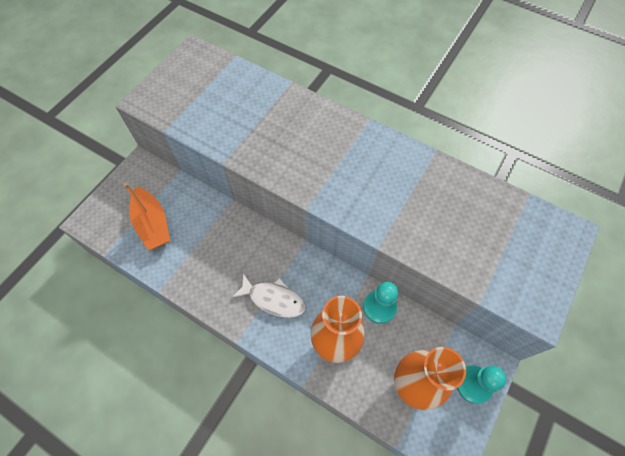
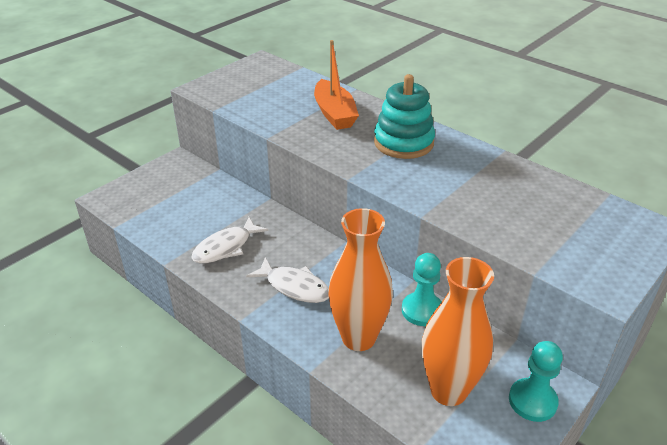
camera: 10 degrees right, 25 degrees down
(153, 224) = (176, 208): orange boat -> orange boat (334, 114)
(207, 264) = (225, 247): none -> white fish
(347, 153) = (403, 142): none -> turquoise stacking toy

